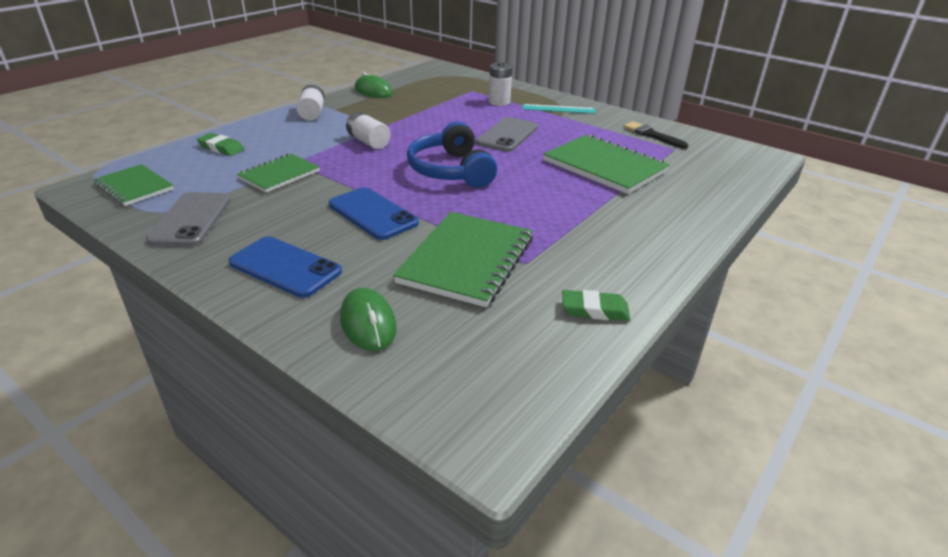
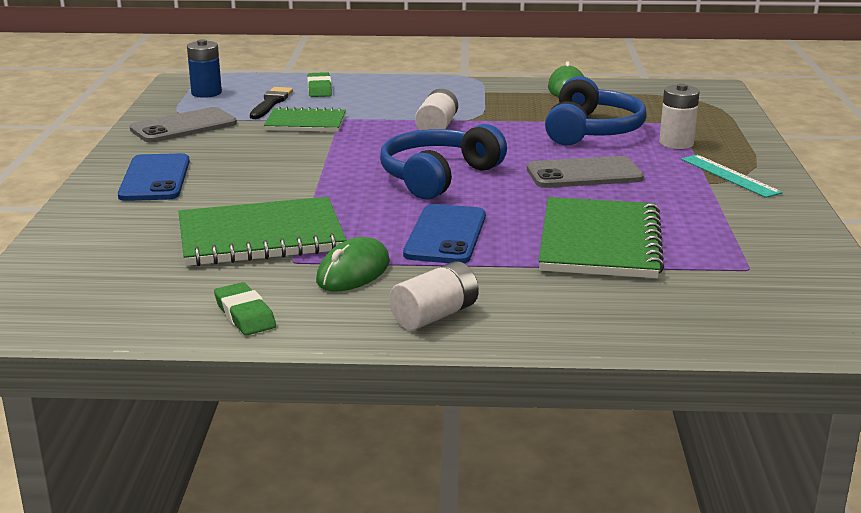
camera: 55 degrees right, 10 degrees down
(134, 187) = (206, 93): green notebook -> blue battery
(312, 113) = (456, 88): white battery -> white battery (434, 315)
(368, 323) = (109, 232): green mouse -> green mouse (353, 272)
(373, 214) = (290, 176): blue phone -> blue phone (446, 235)
(448, 110) = (591, 130): none -> blue headphones
(652, 135) = (768, 246): black brush -> black brush (271, 103)

